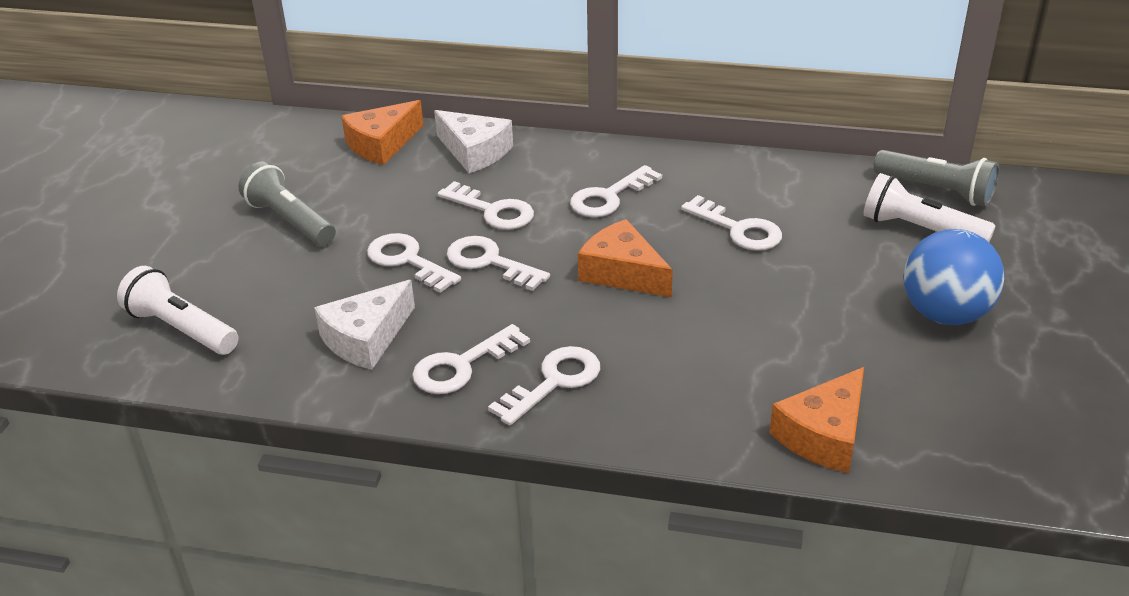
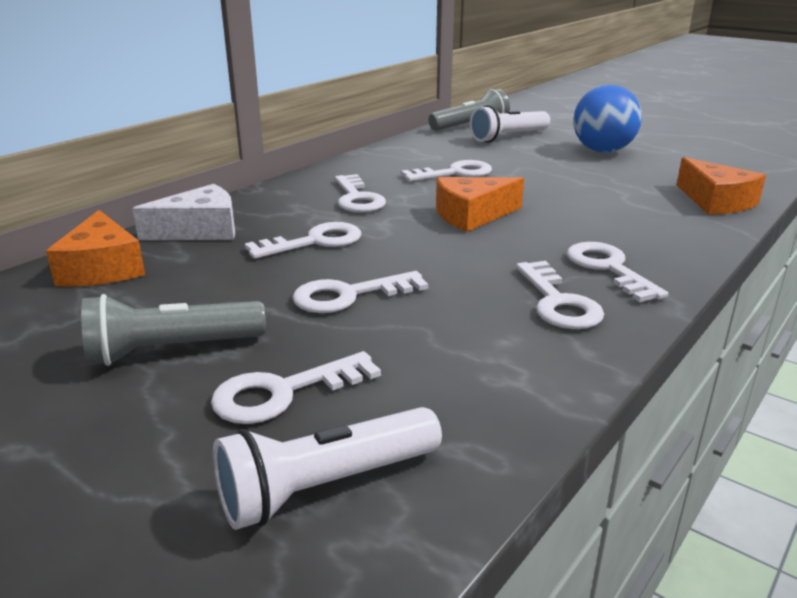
camera: 65 degrees left, 10 degrees down
(366, 338) = (471, 343): white cheese -> none
(489, 262) = (398, 259): white key -> white key (283, 392)

